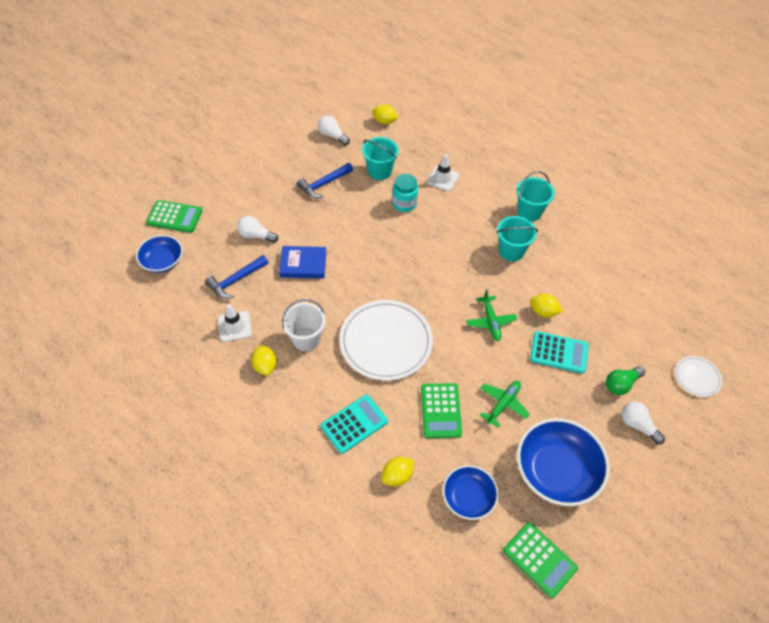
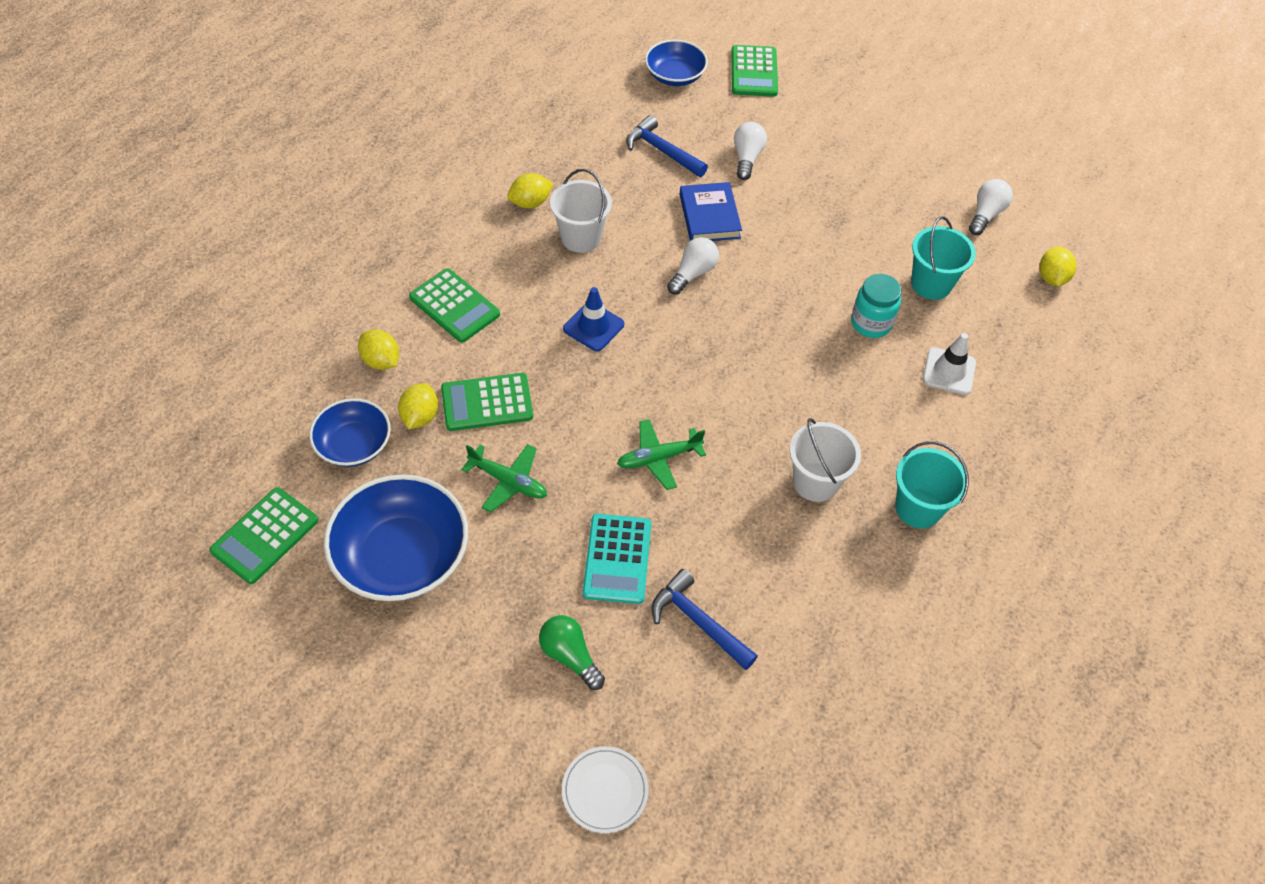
camera: 80 degrees right, 0 degrees up
(234, 326) = (586, 162): white traffic cone -> none
(324, 184) = (875, 218): blue hammer -> blue hammer (699, 622)
(354, 424) = (454, 306): turquoise calculator -> green calculator
(386, 342) = (593, 327): white plate -> blue traffic cone
(511, 251) = (815, 482): turquoise bucket -> white bucket
(543, 312) = (696, 534): yellow lemon -> yellow lemon (420, 417)
(637, 425) = (493, 679): white light bulb -> white light bulb (693, 273)

